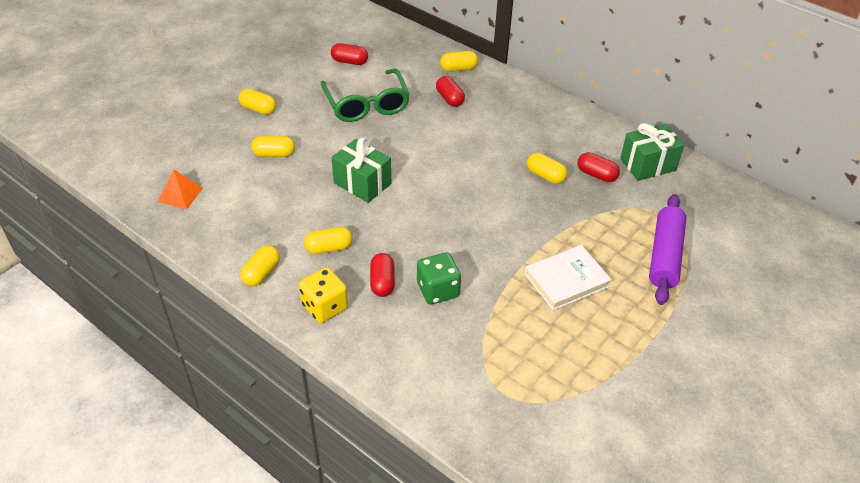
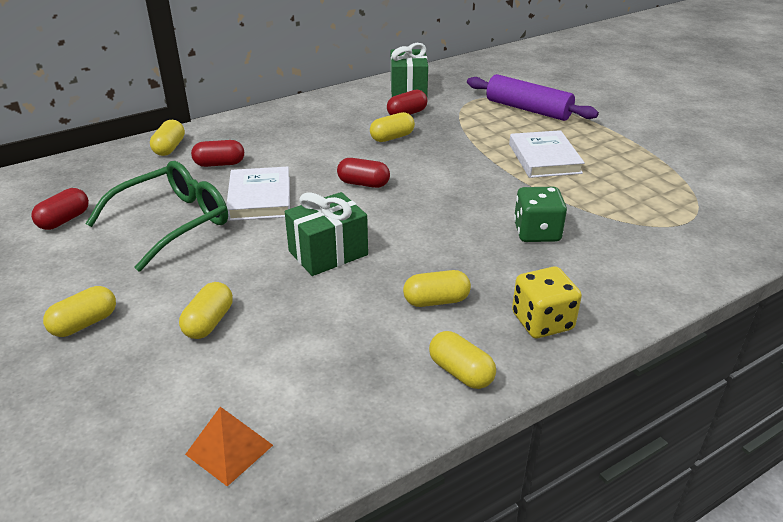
camera: 70 degrees left, 10 degrees down
(329, 248) = (436, 301): yellow capsule -> yellow capsule turned 75 degrees clockwise
(366, 104) = (172, 222): green glasses -> green glasses turned 45 degrees counterclockwise
(382, 282) = (512, 268): red capsule -> red capsule (363, 183)
(414, 132) = (260, 198): none -> white book

